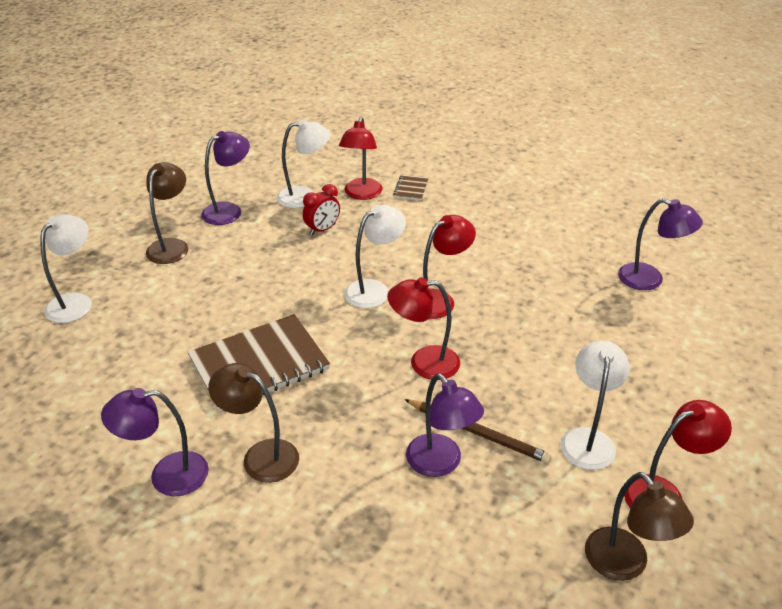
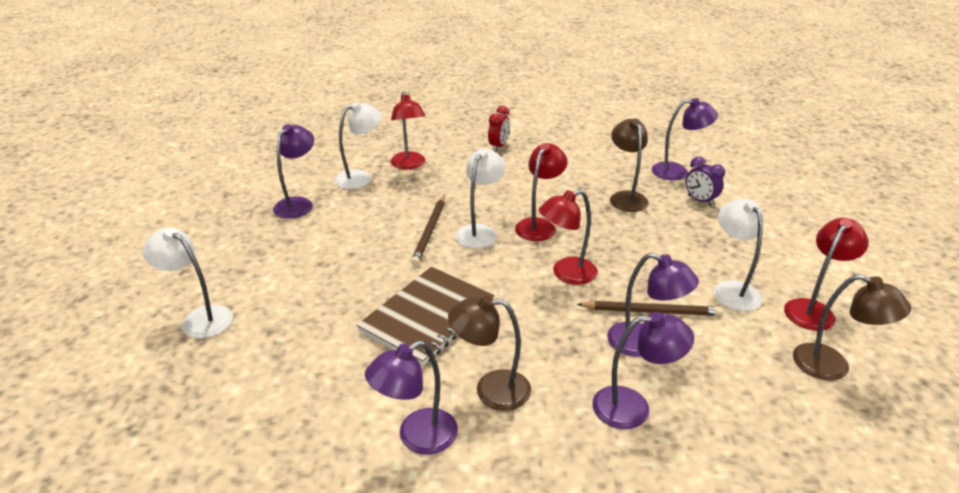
camera: 25 degrees left, 5 degrees down
(75, 302) = (200, 318): white lamp -> white lamp turned 60 degrees counterclockwise
(171, 246) = (264, 245): brown lamp -> brown lamp (626, 197)
(322, 230) = (397, 198): red clock -> red clock (498, 146)
(326, 275) = (429, 231): none -> brown pencil
(376, 524) = (633, 407): none -> purple lamp
(411, 189) = (447, 152): brown notebook -> none
(645, 323) = (700, 201): none -> purple clock

